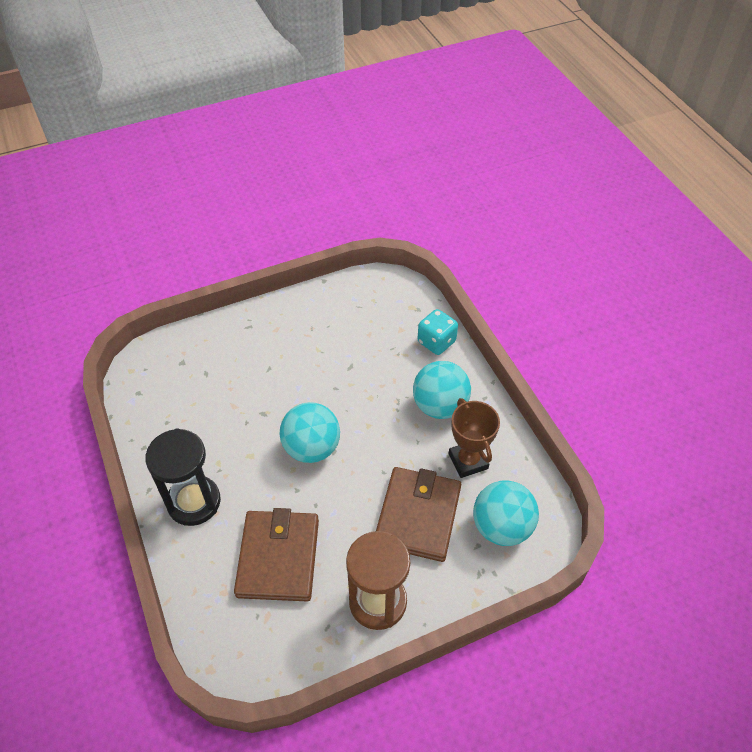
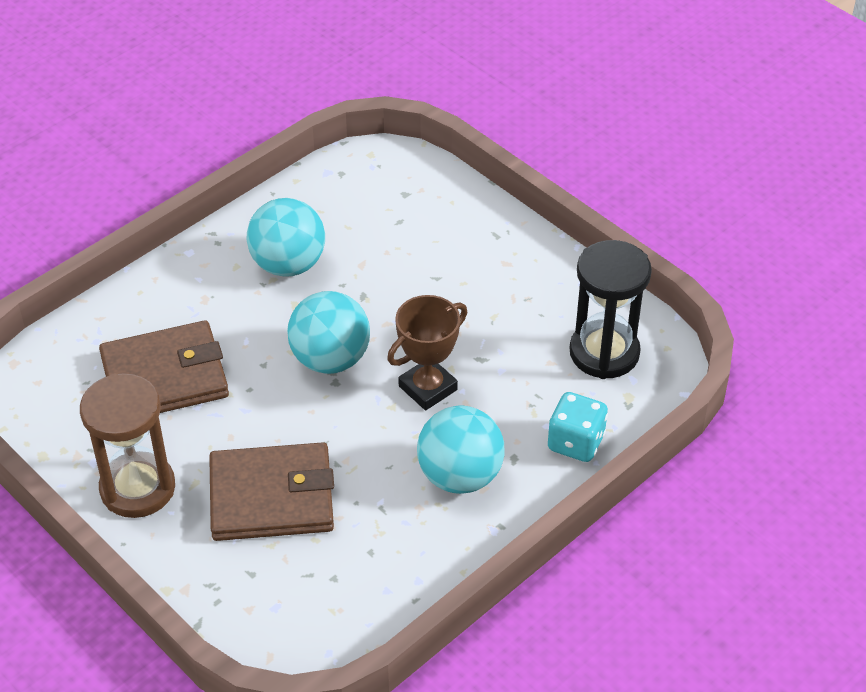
camera: 70 degrees right, 5 degrees down
(194, 502) = (210, 277): black hourglass -> black hourglass (604, 352)
(468, 461) = (380, 531): brown trophy -> brown trophy (428, 388)
(501, 527) = (289, 593): turquoise ball -> turquoise ball (288, 264)

